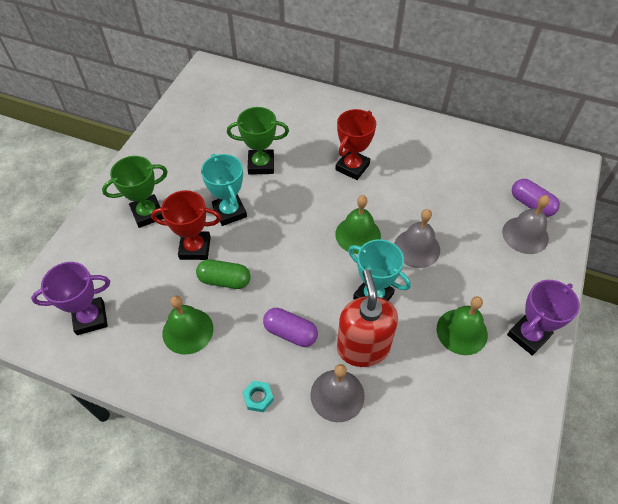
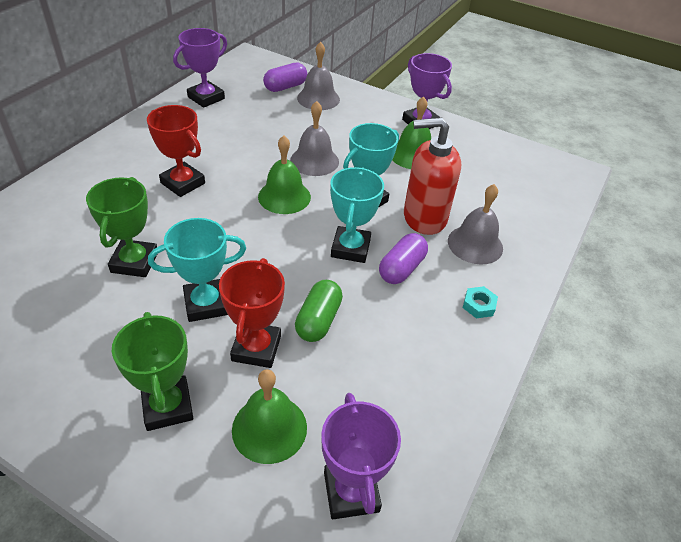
camera: 85 degrees left, 10 degrees down
(188, 330) = (388, 365): green bell -> green bell (269, 428)
(306, 292) = (350, 248): none -> turquoise trophy
(478, 151) = (206, 98): none -> purple trophy

